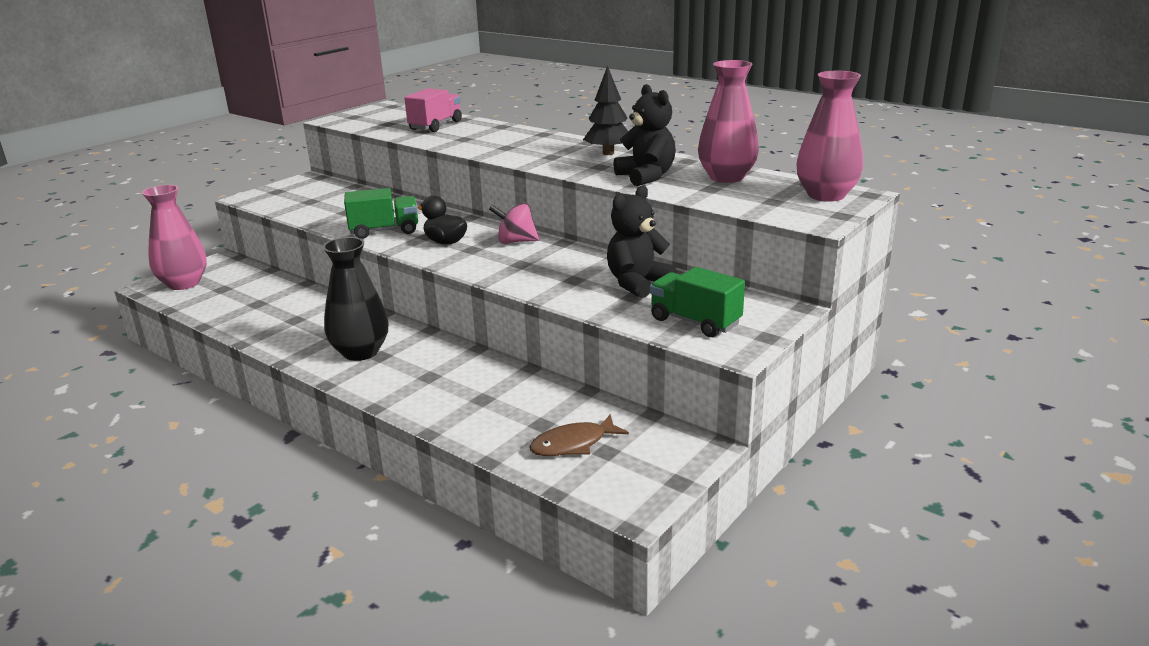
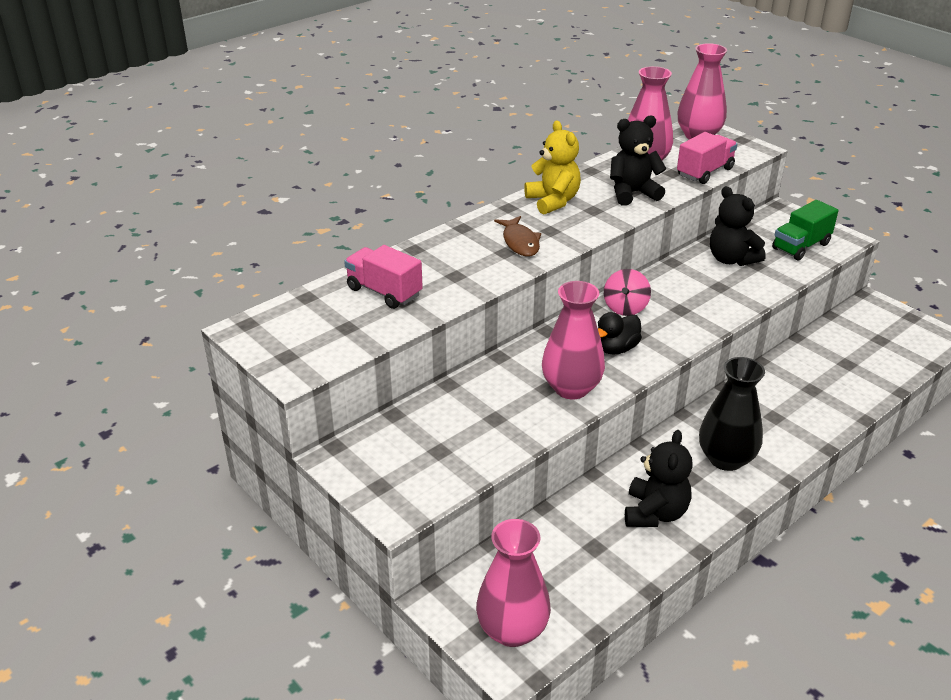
camera: 80 degrees left, 10 degrees up
(291, 323) = (655, 513): none -> black teddy bear
(384, 231) = (571, 388): green truck -> pink vase
(573, 444) = (873, 352): brown fish -> brown fish (520, 242)
(608, 153) = (553, 201): black tree -> yellow teddy bear
(725, 201) = (705, 172): none -> pink truck

